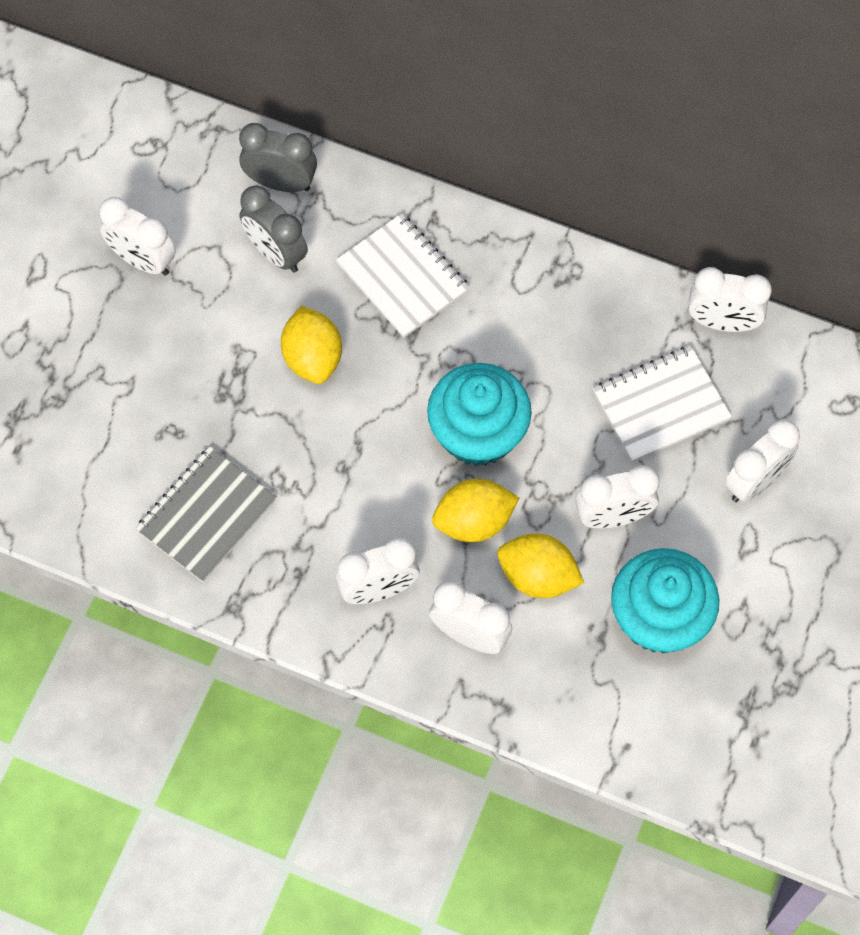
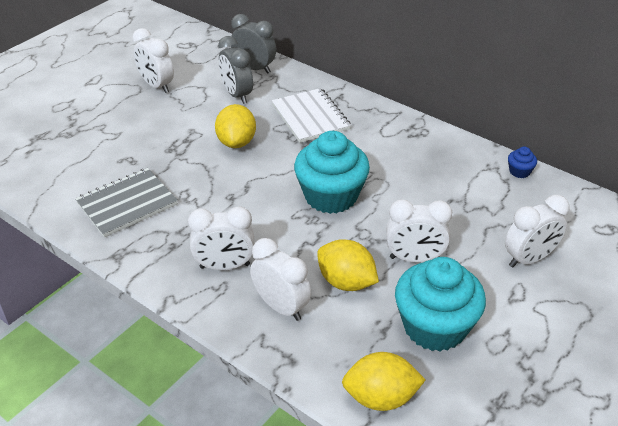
camera: 15 degrees right, 25 degrees down
(474, 521) = (310, 242): yellow lemon -> yellow lemon (380, 397)
(661, 406) = (466, 205): white notebook -> none
(722, 322) = (519, 171): white clock -> blue cupcake

